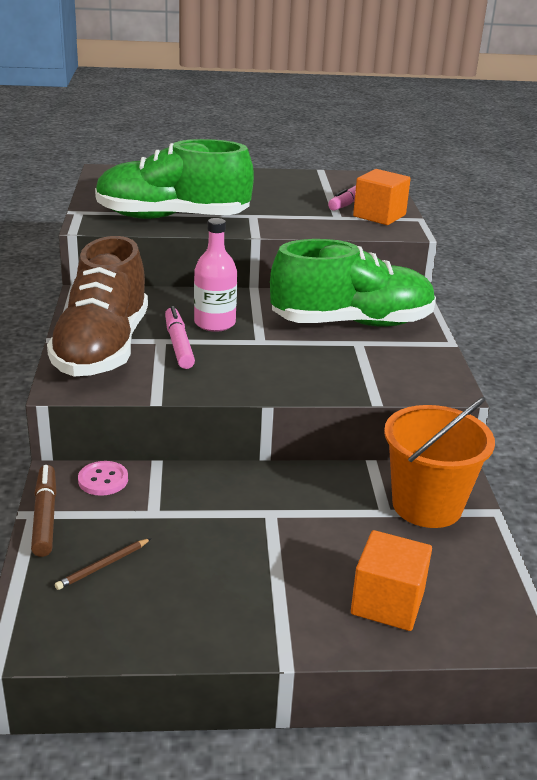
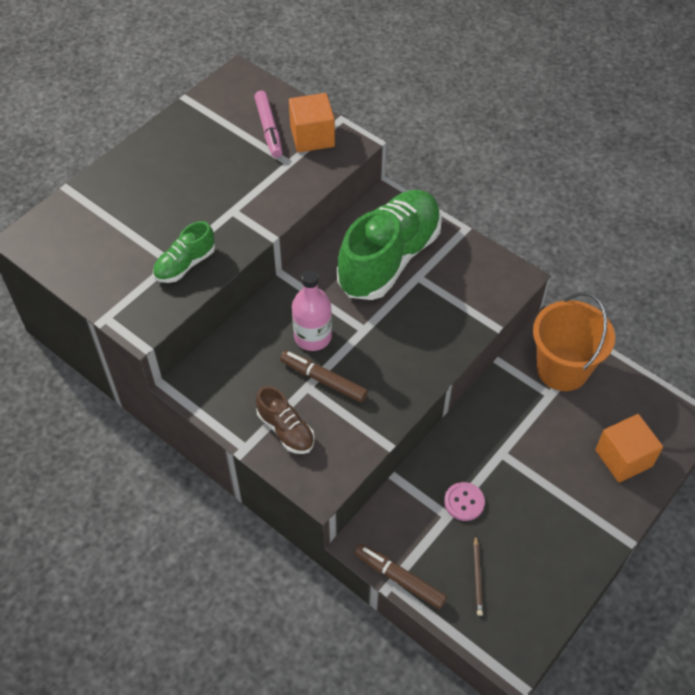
camera: 45 degrees left, 25 degrees up
(102, 348) = (285, 430): brown shoe -> brown shoe, size x0.47
(103, 480) = (388, 520): pink button -> pink button (464, 502)
(172, 218) = (185, 264): green shoe -> green shoe, size x0.47
(178, 344) = (323, 380): pink marker -> brown marker

